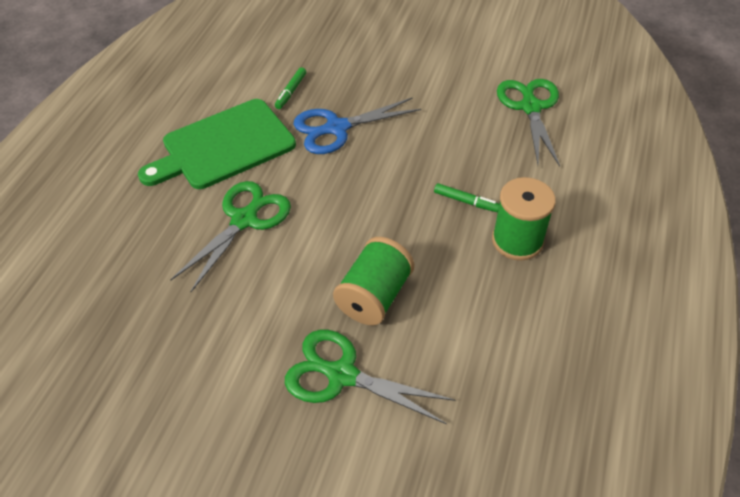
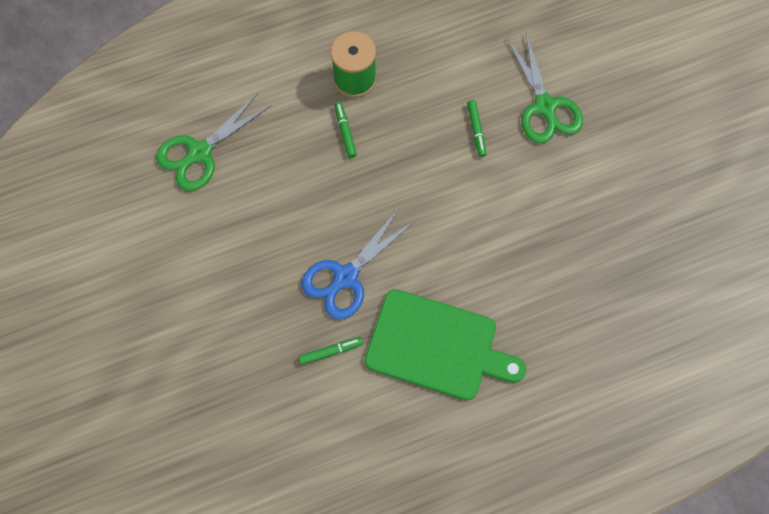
camera: 130 degrees left, 20 degrees up
(245, 219) = (489, 263): green scissors -> none
(336, 128) = (345, 278): blue scissors -> blue scissors turned 105 degrees clockwise
(374, 296) = (476, 130): green spool -> green marker

